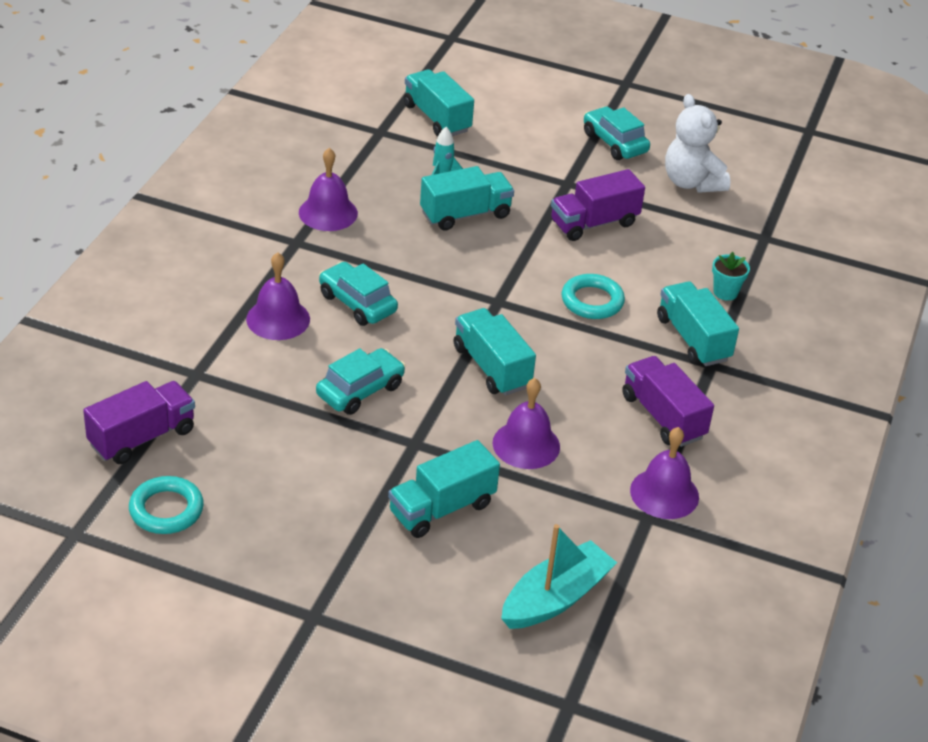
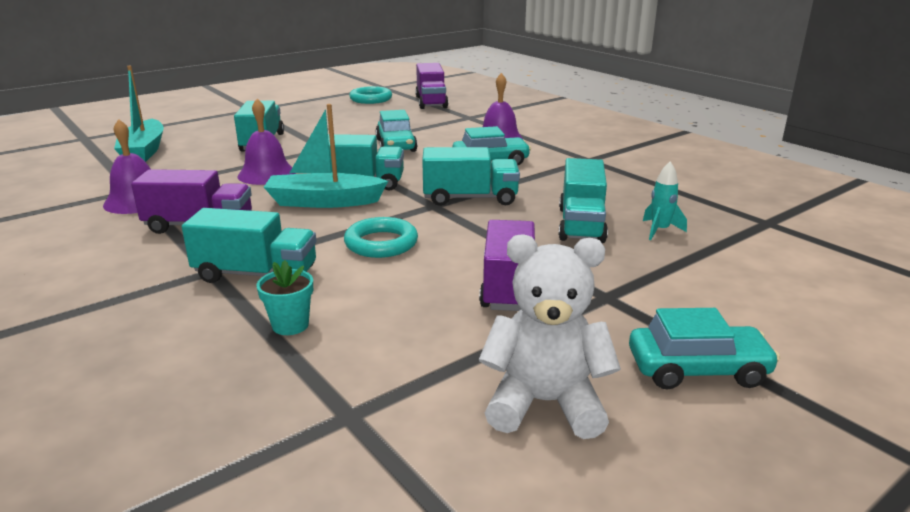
camera: 125 degrees right, 15 degrees down
(328, 213) = (624, 175): purple bell -> none
(437, 118) = (795, 257): turquoise truck -> turquoise truck (470, 198)
(551, 368) = (324, 202): none -> turquoise boat

